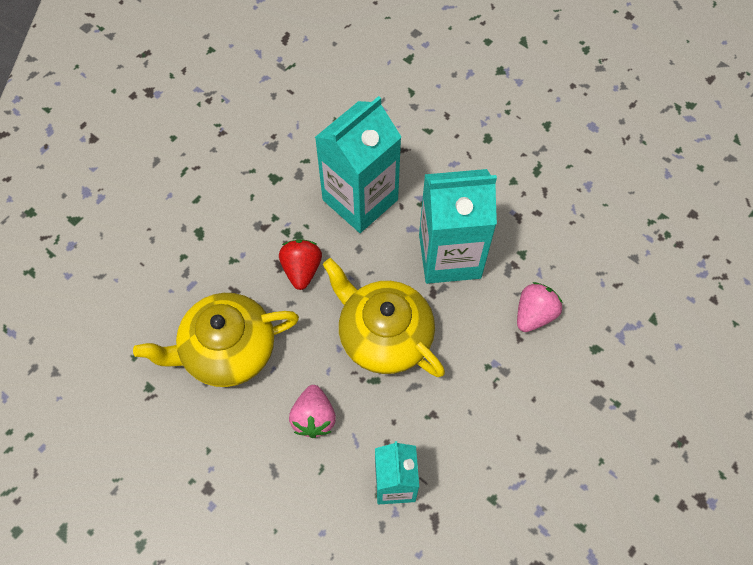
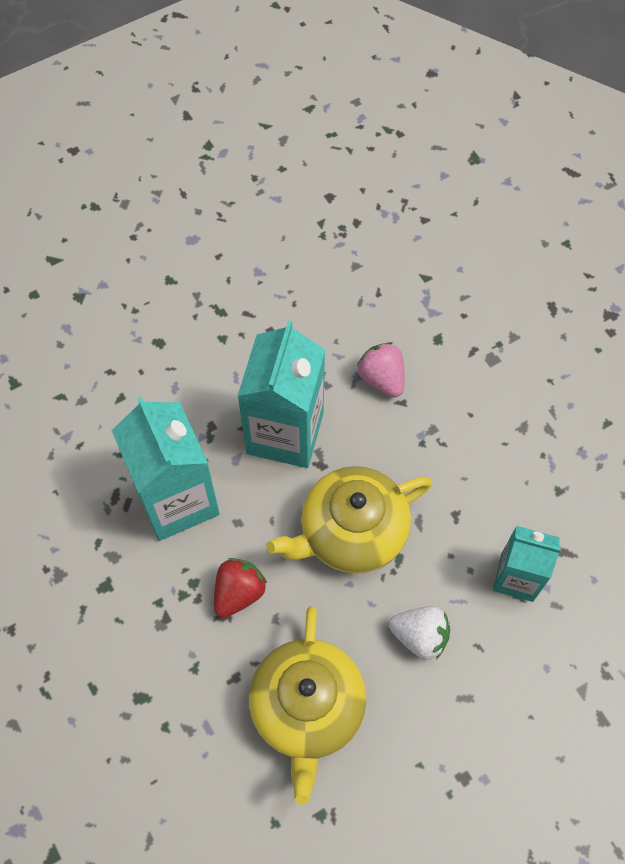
camera: 70 degrees left, 0 degrees up
(301, 269) = (239, 593): red strawberry -> red strawberry turned 105 degrees clockwise
(314, 418) = (420, 636): pink strawberry -> white strawberry

